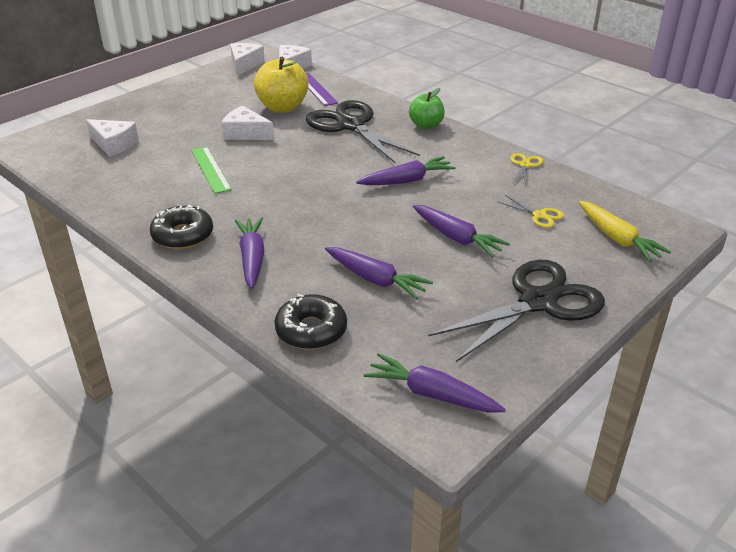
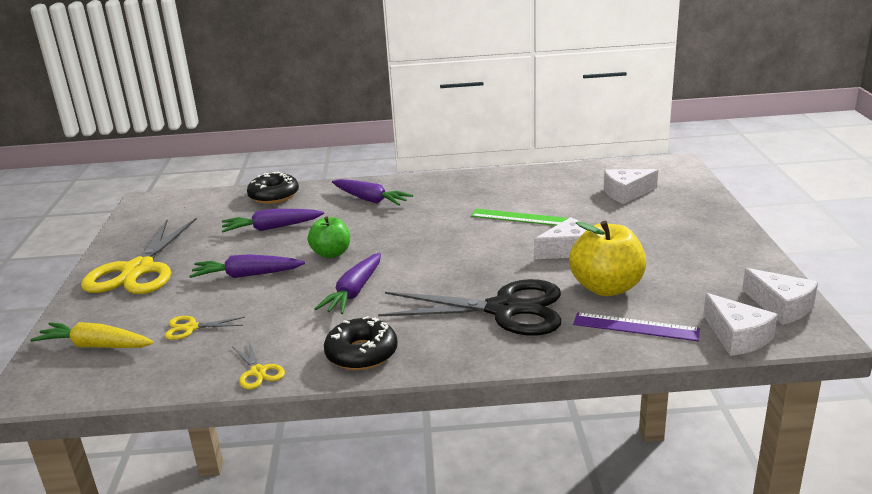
camera: 135 degrees right, 10 degrees down
(183, 235) = (437, 187): black donut -> black donut (361, 353)
(426, 125) = (433, 357): green apple -> green apple (331, 253)
(431, 394) = (169, 208): purple carrot -> none
(538, 301) = (138, 270): black scissors -> yellow scissors

